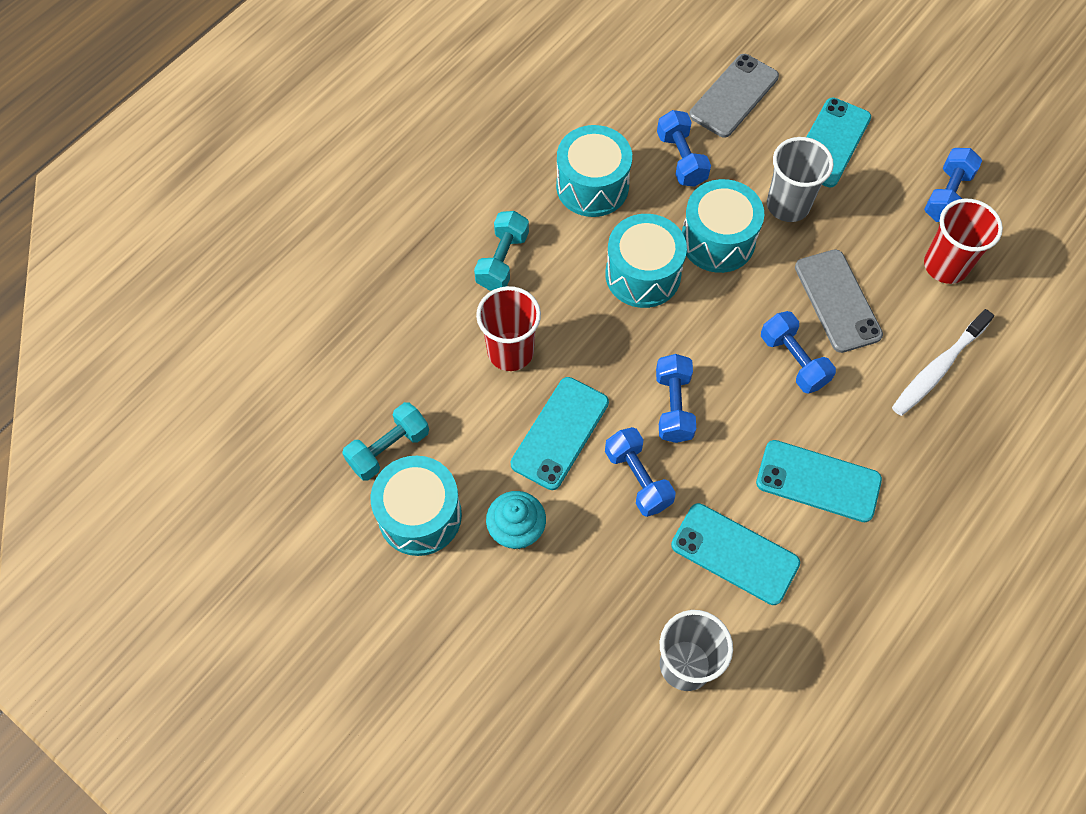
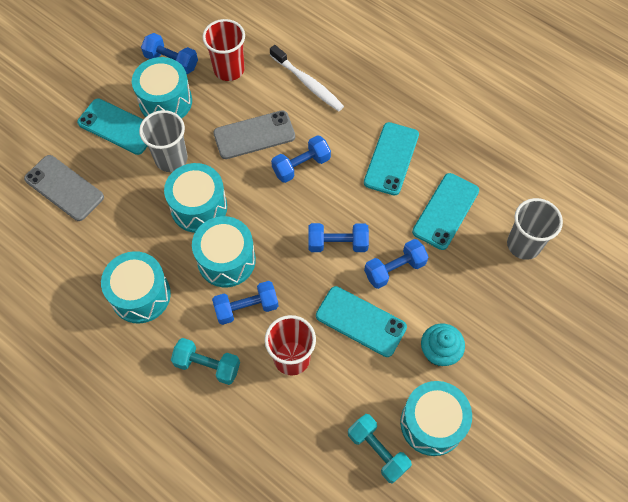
camera: 90 degrees left, 0 degrees up
(681, 159) = (121, 228): blue dumbbell -> blue dumbbell (246, 308)
(879, 193) = (165, 101): none -> turquoise drum

